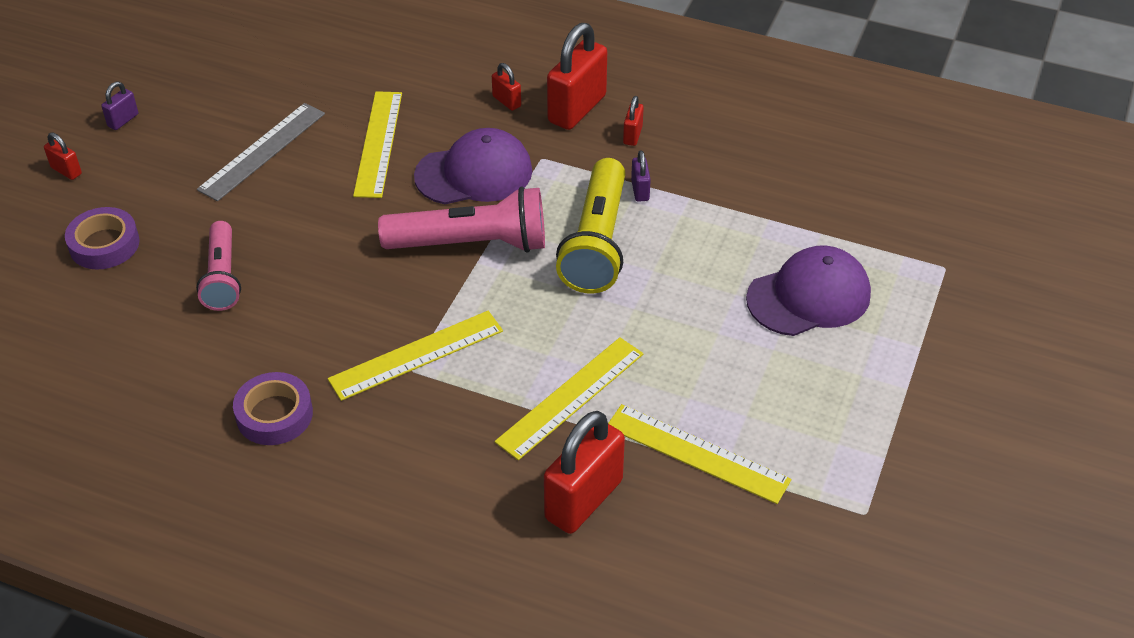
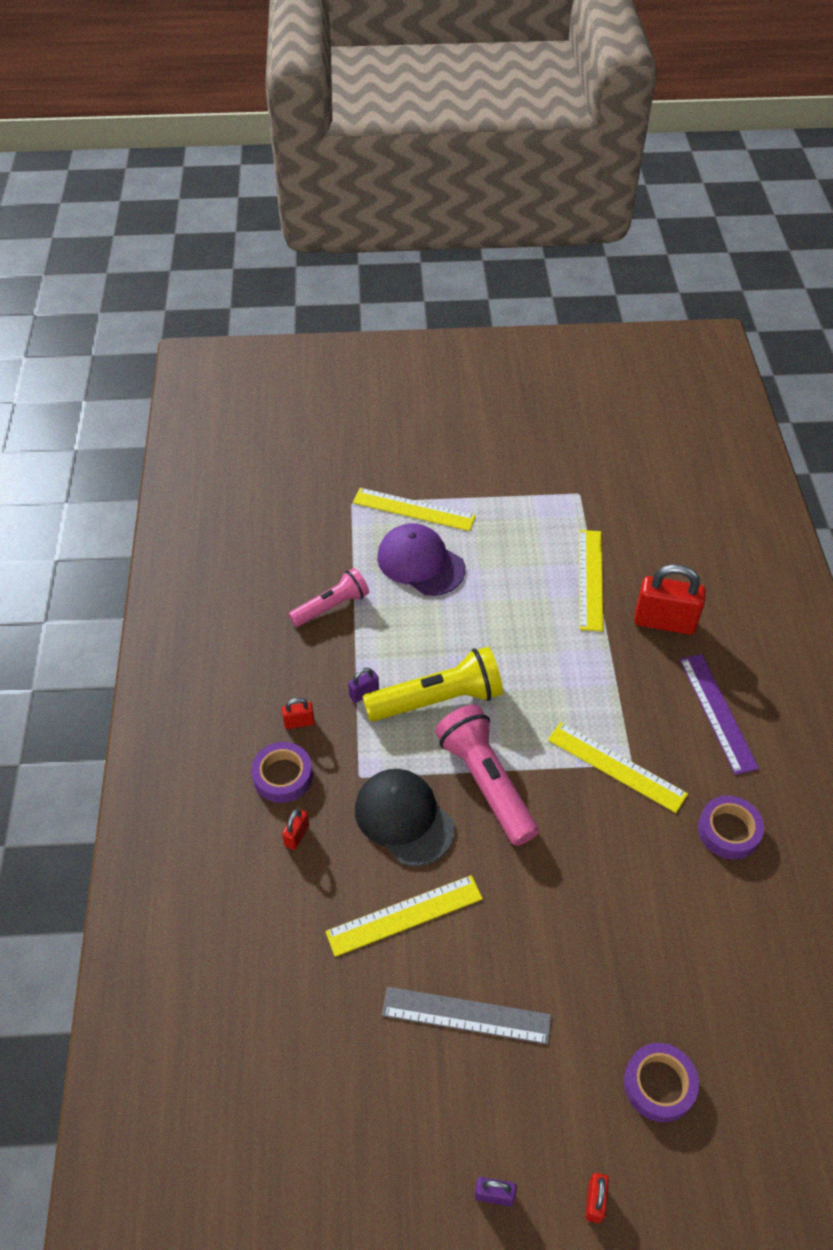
camera: 115 degrees left, 5 degrees up
(222, 277) = (631, 952): pink flashlight -> pink flashlight (331, 606)
(419, 484) = (717, 712): none -> purple ruler
(474, 173) = (404, 818): purple cap -> black cap
(570, 397) = (591, 659): yellow ruler -> yellow ruler (414, 509)
(577, 109) = (283, 776): red padlock -> purple tape

